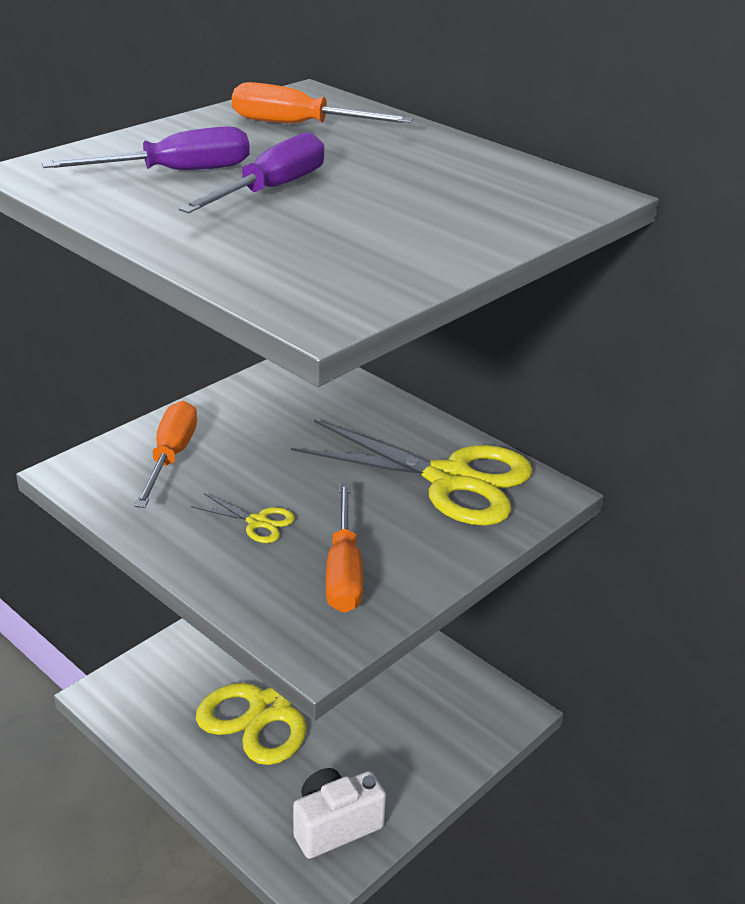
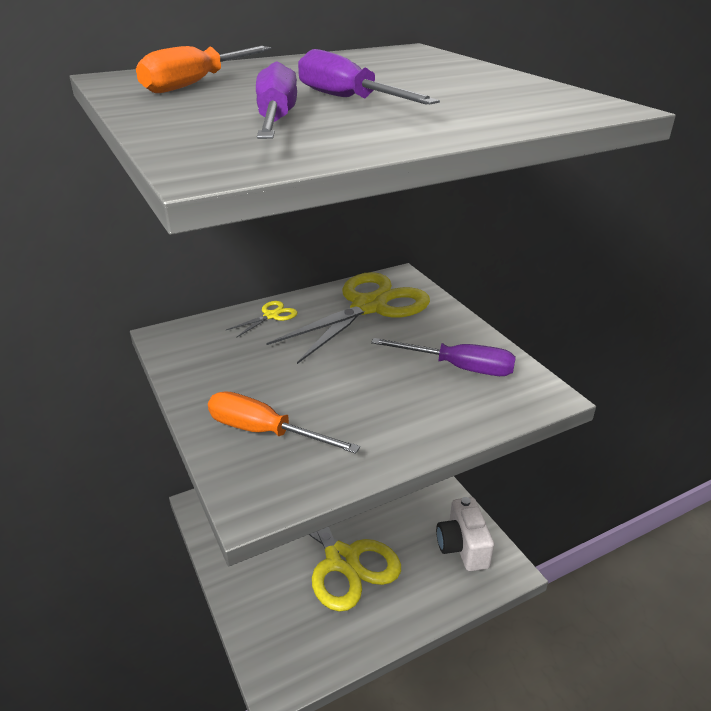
camera: 70 degrees left, 0 degrees up
(257, 522) = (385, 397): yellow scissors -> yellow scissors (271, 316)
(344, 571) = (458, 367): orange screwdriver -> purple screwdriver

